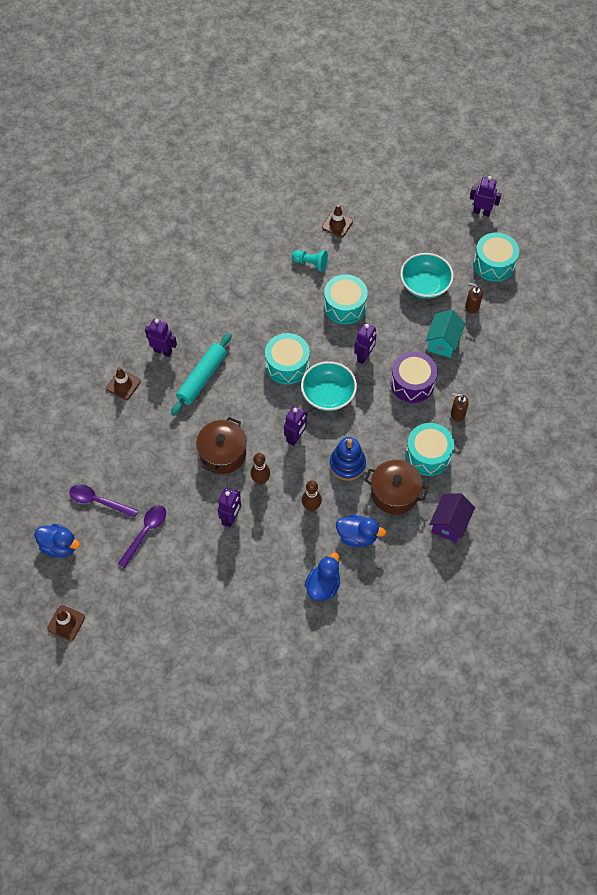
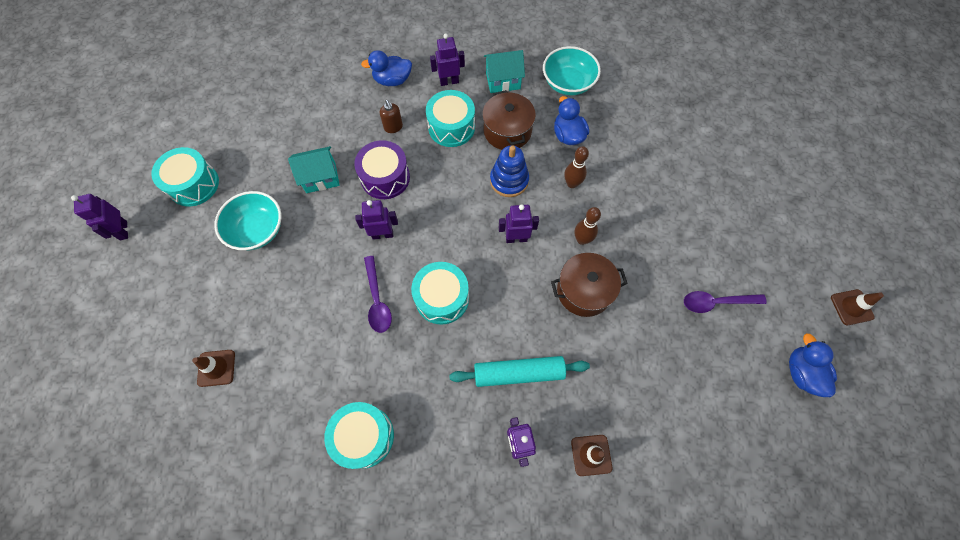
camera: 125 degrees left, 5 degrees up
(98, 501) = (729, 372): purple spoon -> purple spoon (377, 300)
(231, 518) = (637, 239): purple robot -> purple robot (449, 81)
(311, 263) = (292, 360): turquoise pawn -> none
(323, 586) = (630, 134): blue duck -> blue duck (392, 80)
(328, 395) = (449, 239): turquoise bowl -> turquoise bowl (568, 83)
(345, 306) = (331, 289): turquoise drum -> turquoise drum (364, 436)
(449, 524) = (503, 81): purple house -> turquoise house
(472, 307) = (261, 176): brown soap dispenser -> none

